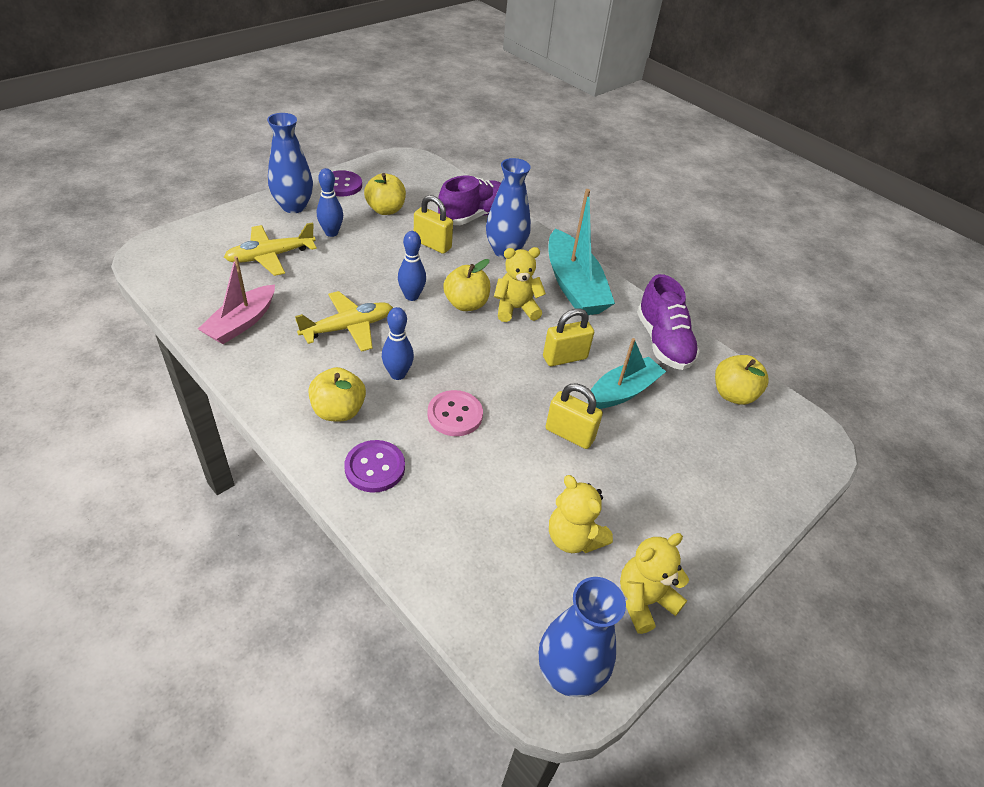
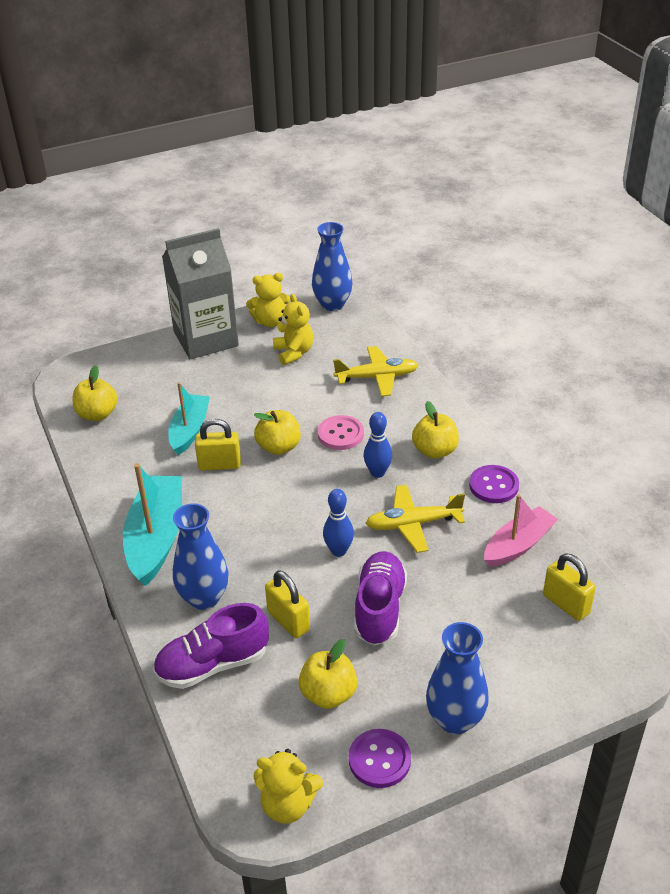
camera: 155 degrees left, 5 degrees down
(270, 256) = (488, 630): yellow plane -> yellow plane (377, 377)
(331, 233) = (410, 659): blue bowling pin -> none
(375, 467) = (414, 409): purple button -> purple button (493, 485)
(466, 304) = (285, 533): yellow apple -> yellow apple (279, 447)
(515, 309) = (236, 520): yellow teddy bear -> yellow teddy bear (288, 804)
(569, 434) = (256, 407): yellow padlock -> yellow padlock (566, 604)
(623, 391) = (189, 430): turquoise boat -> turquoise boat turned 120 degrees clockwise
(663, 342) = (116, 465): purple shoe -> purple shoe (379, 608)
(709, 539) = (206, 339): none -> grey carton

